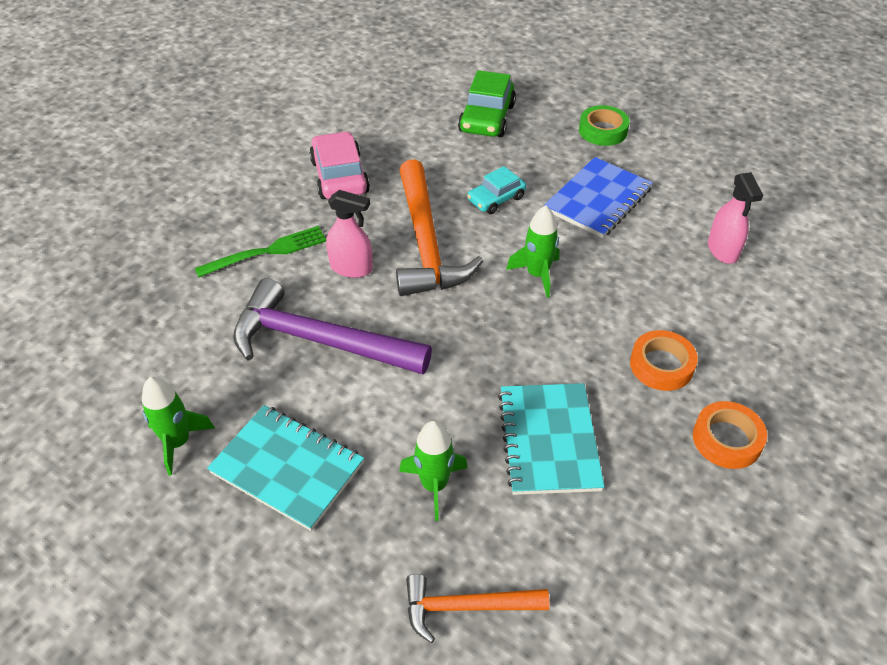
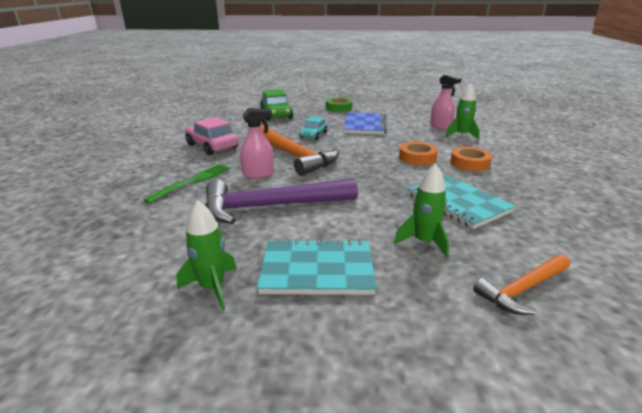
camera: 30 degrees left, 20 degrees down
(537, 275) = (368, 152): green rocket -> green rocket (461, 135)
(727, 439) = (535, 177): orange tape -> orange tape (417, 158)

